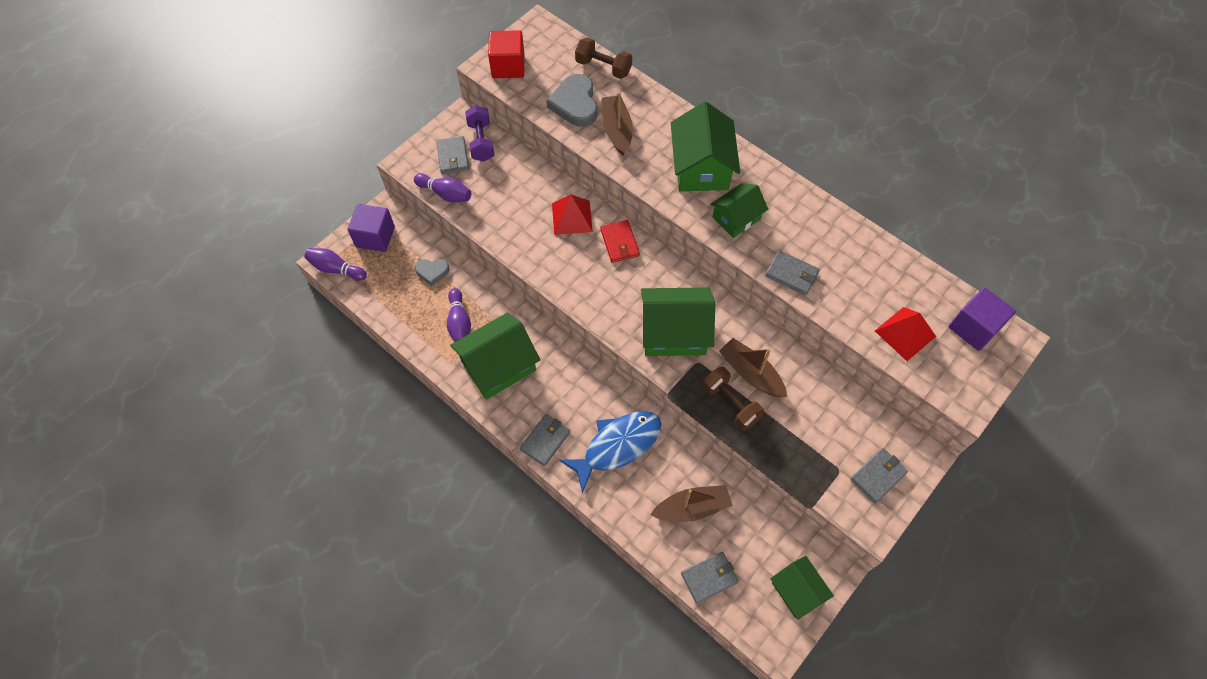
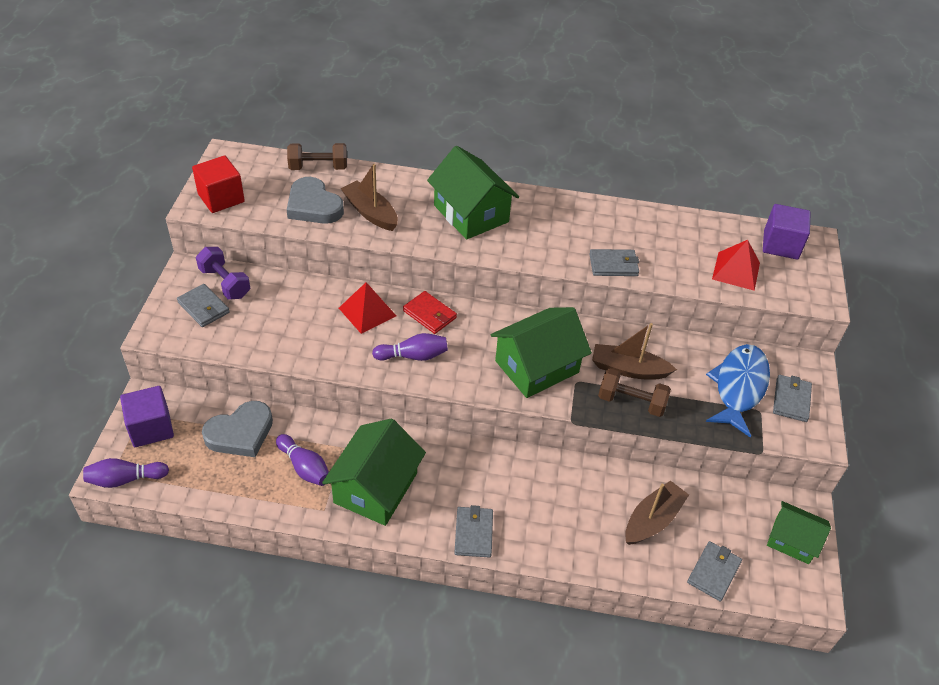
camera: 35 degrees left, 15 degrees down
(432, 271) = (240, 433): grey heart -> grey heart, size x1.74
(445, 194) = (219, 343): purple bowling pin -> purple bowling pin (413, 356)
(617, 446) = (545, 501): blue fish -> blue fish (739, 387)
(736, 218) = (533, 241): green house -> none

